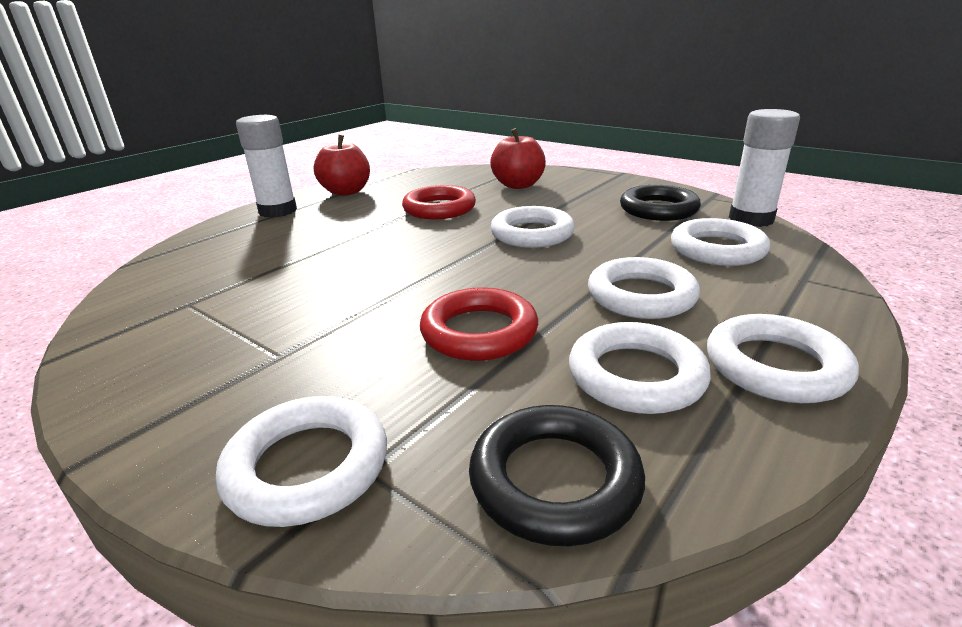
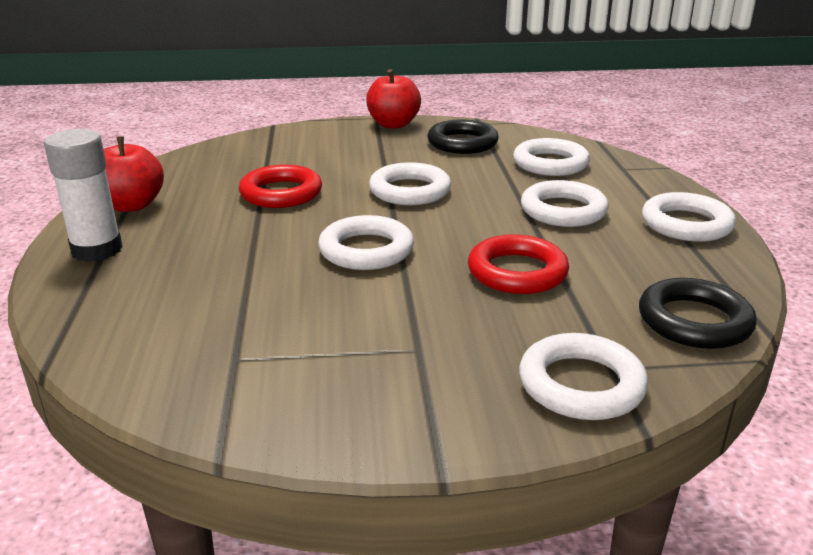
camera: 45 degrees left, 0 degrees up
(518, 185) = (307, 150): red apple -> red apple (393, 124)
(636, 375) = (640, 257): white ring -> white ring (366, 250)
(751, 219) = (532, 134): white glue stick -> none

